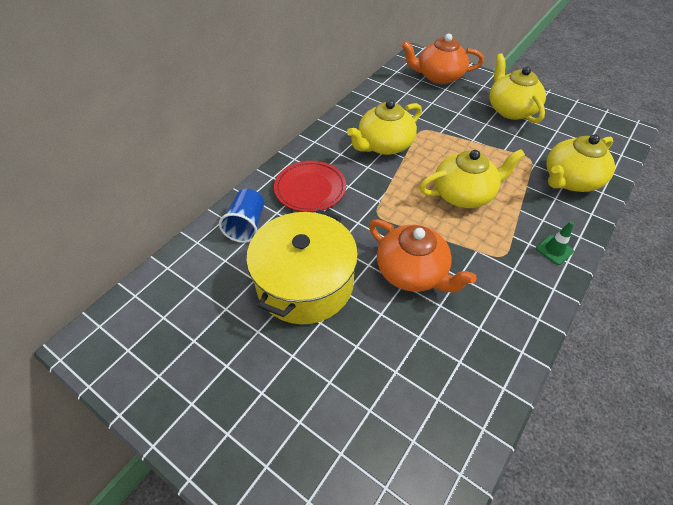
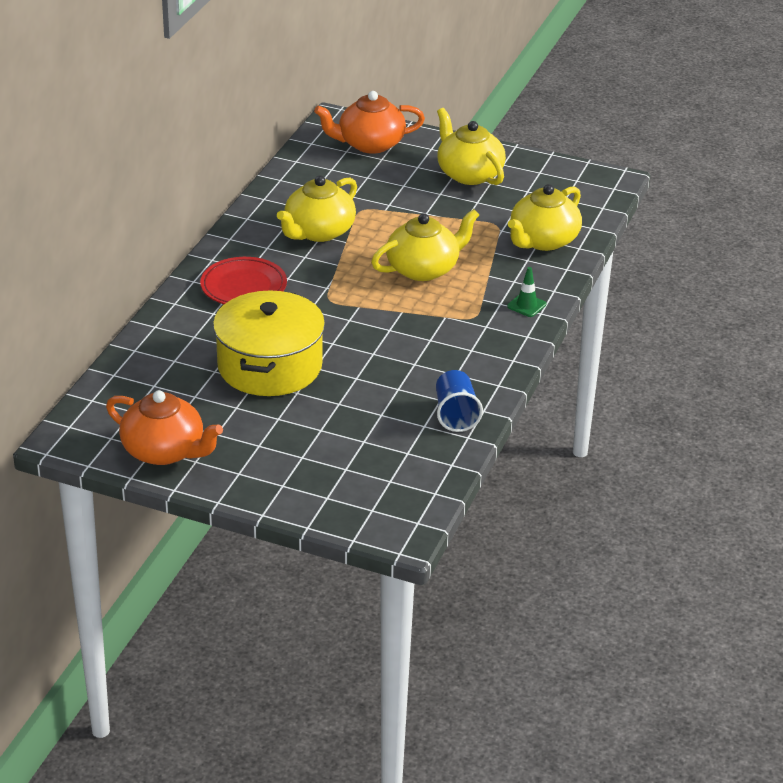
camera: 15 degrees left, 15 degrees down
(246, 225) = (184, 328): blue cup -> blue cup (455, 414)
(412, 272) = (380, 342): orange teapot -> orange teapot (165, 451)

